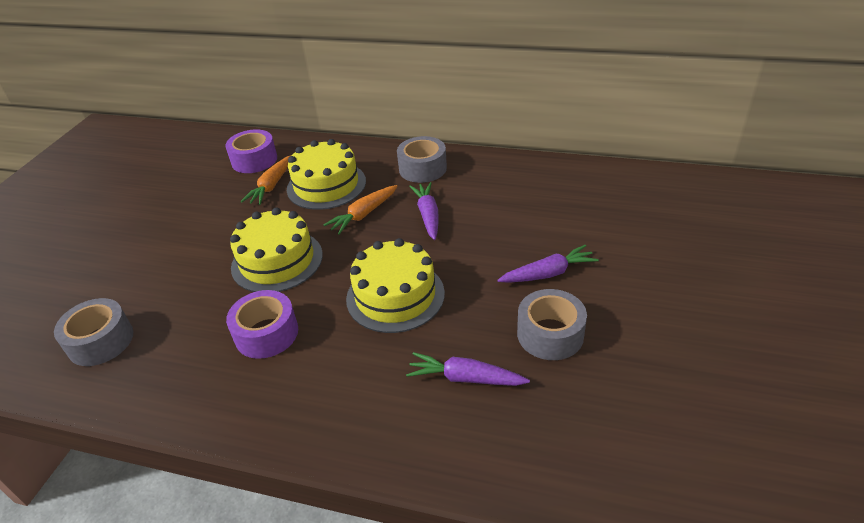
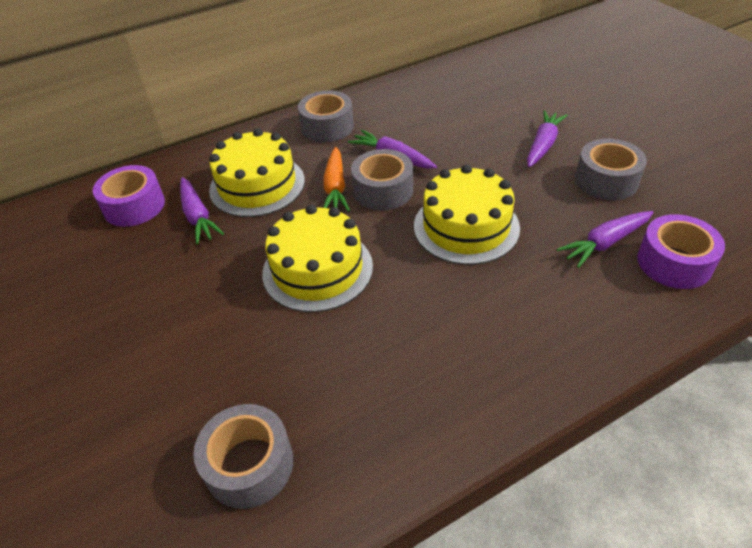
camera: 45 degrees left, 5 degrees up
(266, 333) = (411, 327): purple tape -> purple tape (674, 262)
(271, 186) = (198, 216): orange carrot -> purple carrot
(386, 235) = (383, 190): none -> grey tape

